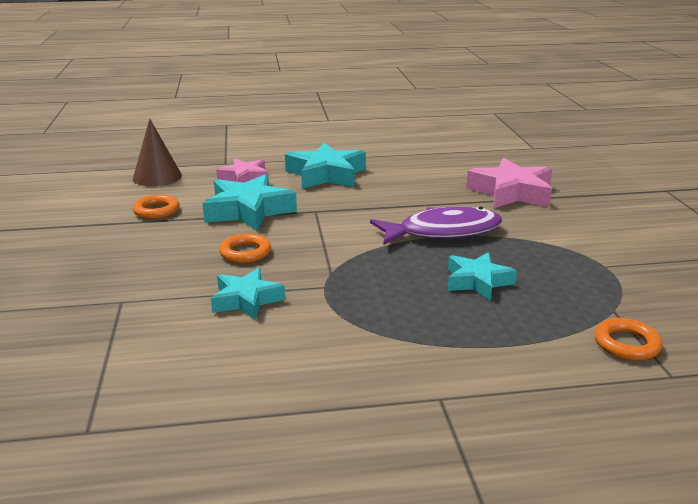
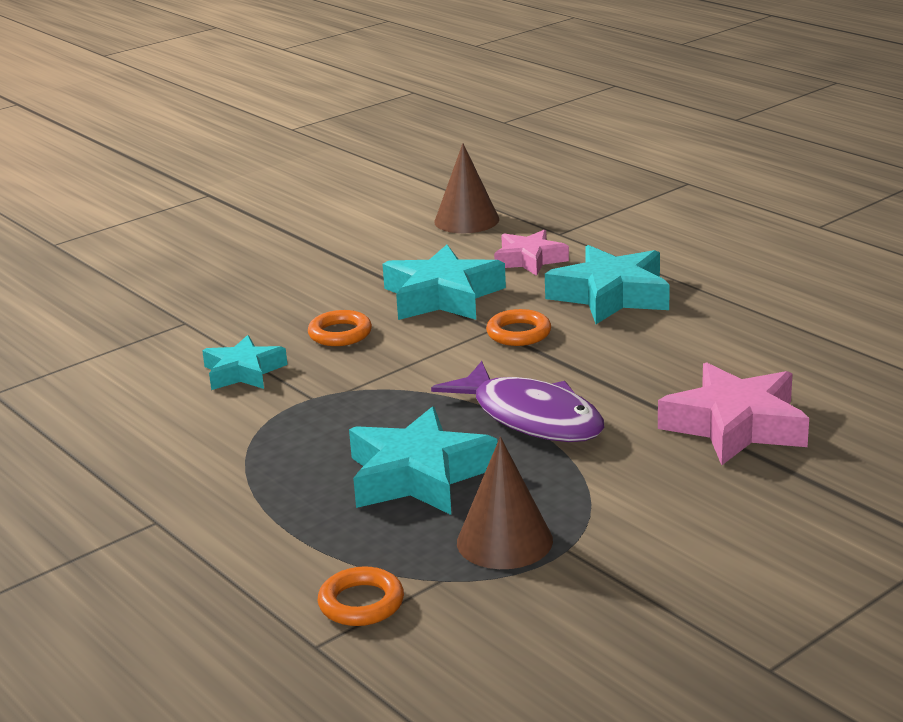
camera: 60 degrees right, 0 degrees up
(156, 210) = (382, 256): orange ring -> orange ring (518, 333)
(477, 281) = (418, 475): turquoise star -> turquoise star, size x1.59
(582, 279) = (504, 541): none -> brown cone

